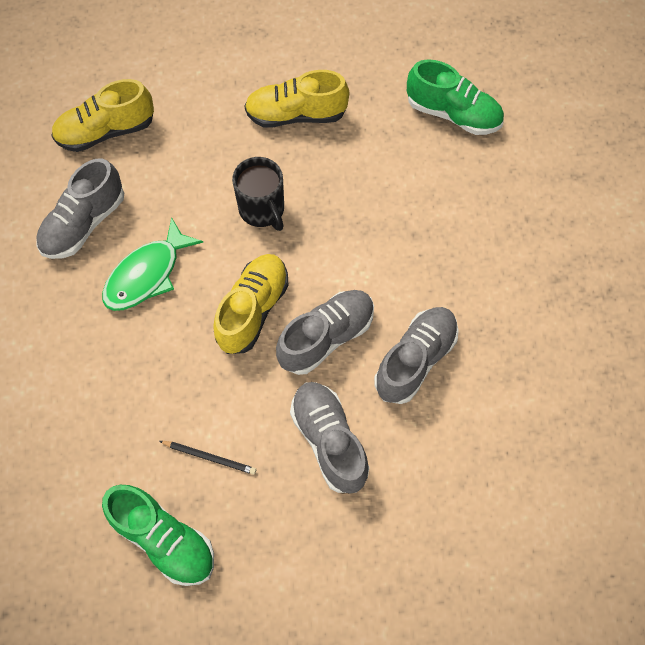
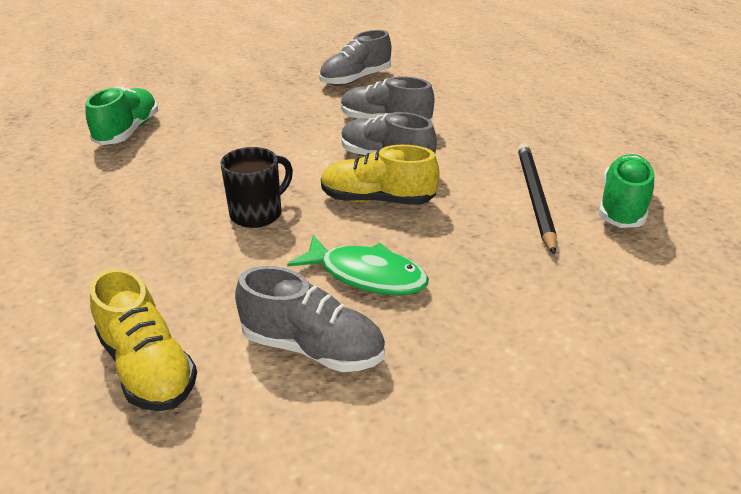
camera: 105 degrees left, 30 degrees down
(209, 457) = (534, 197): black pencil -> black pencil, size x2.00
(296, 115) = (124, 213): yellow shoe -> none
(329, 441) = (476, 147): grey shoe -> grey shoe (355, 79)

